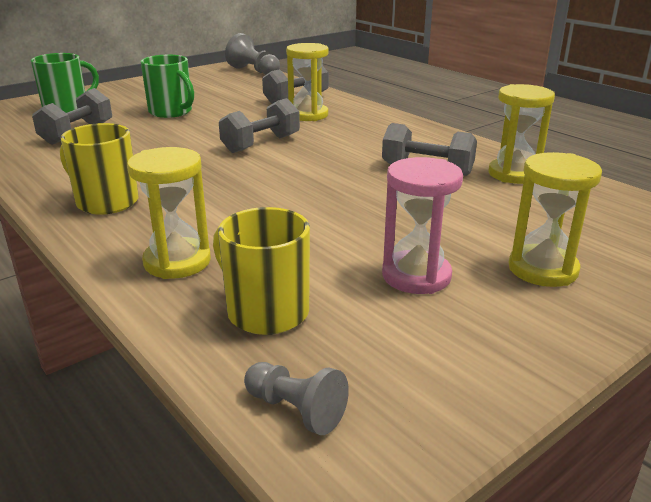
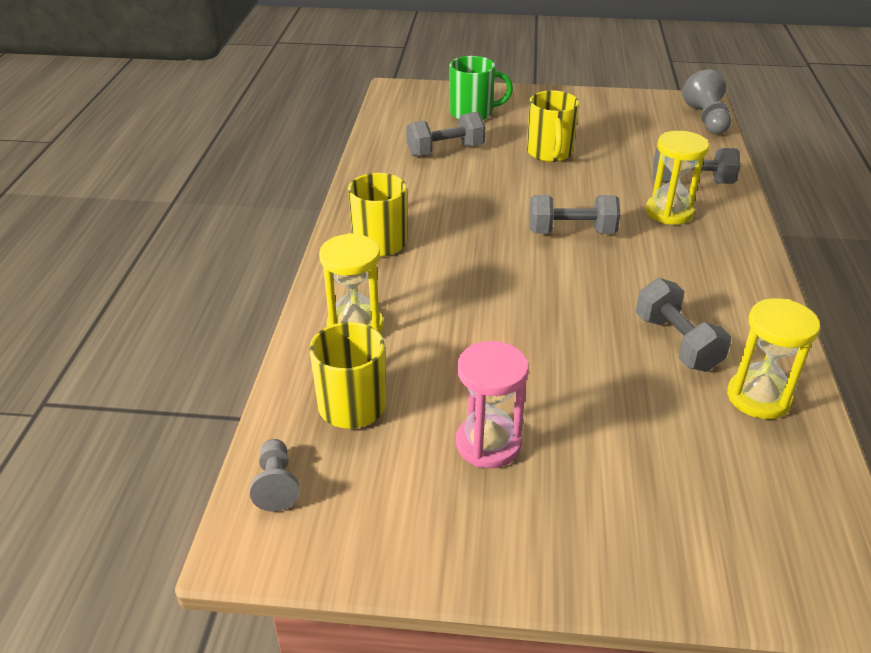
camera: 45 degrees right, 10 degrees up
(171, 112) = (549, 153): green mug -> yellow mug
(542, 269) = (596, 507): yellow hourglass -> none

